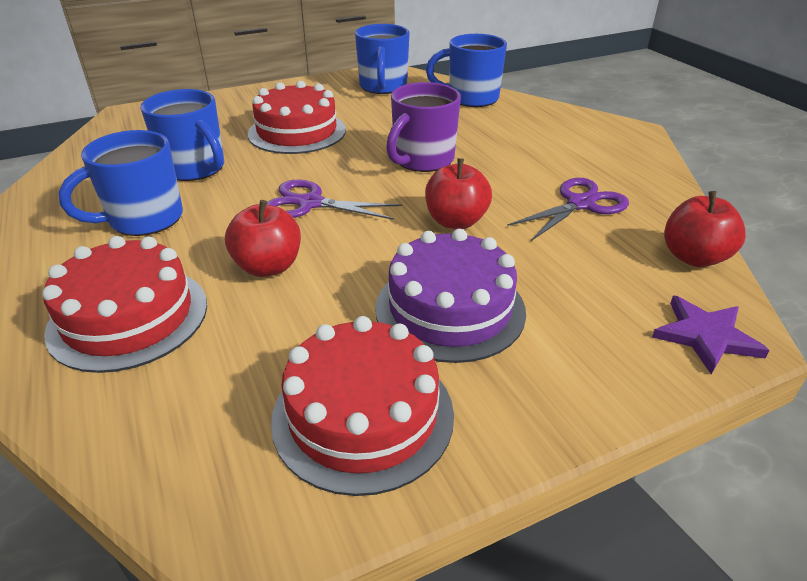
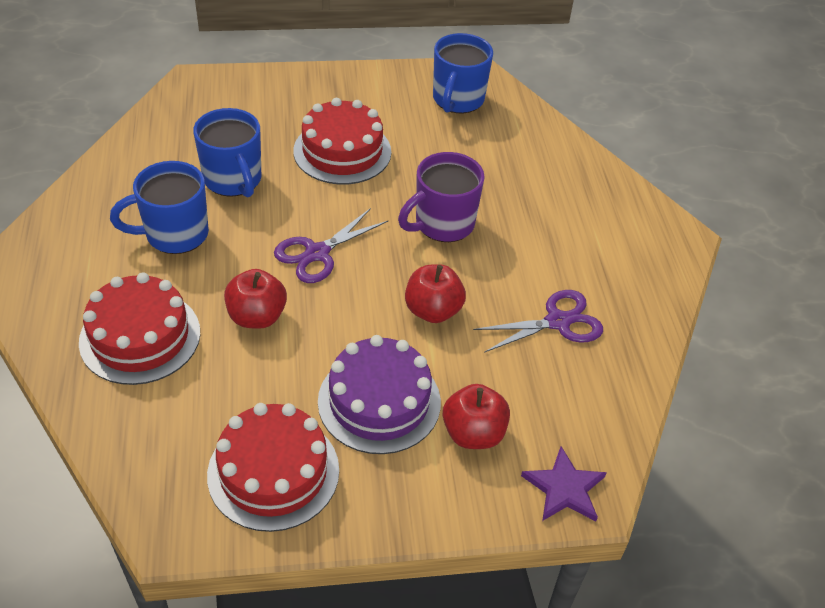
camera: 15 degrees right, 10 degrees up
(310, 203) = (317, 253): purple scissors -> purple scissors turned 75 degrees counterclockwise
(471, 98) = (541, 142): blue mug -> none
(693, 257) = (616, 411): red apple -> red apple (473, 433)

